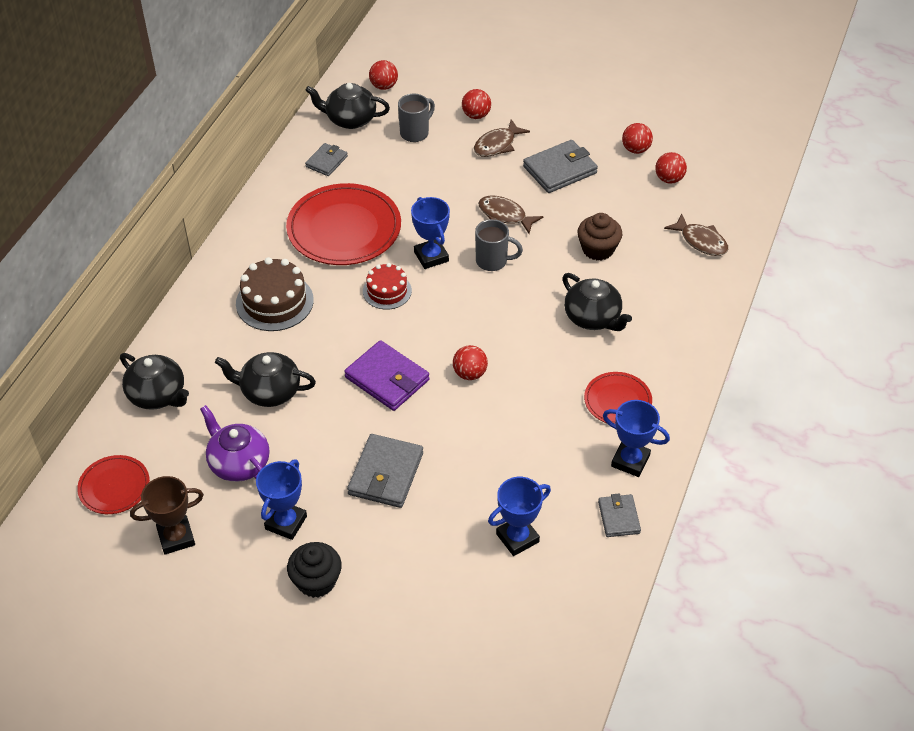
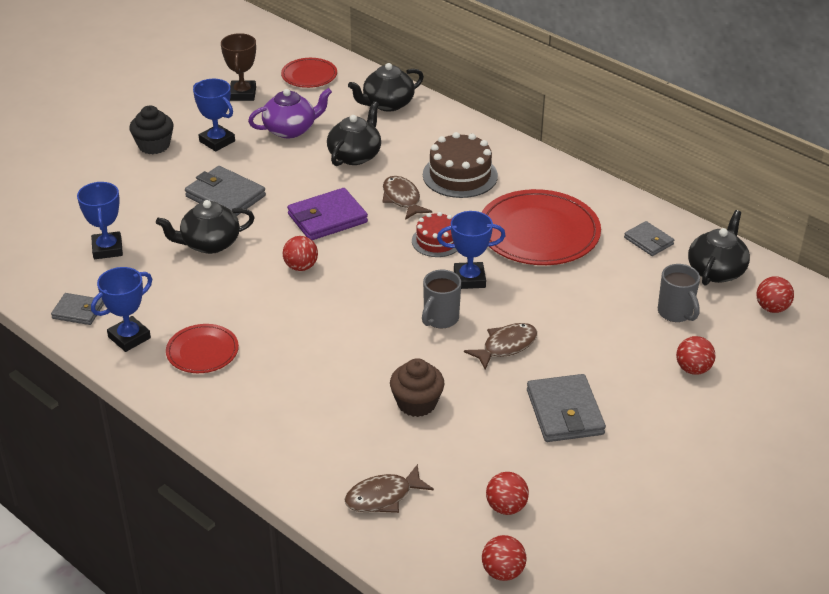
camera: 110 degrees right, 10 degrees down
(497, 145) = (631, 372): brown fish -> brown fish (402, 199)
(593, 318) = (319, 368): black teapot -> black teapot (209, 244)
(635, 149) = (576, 494): red ball -> red ball (503, 572)

